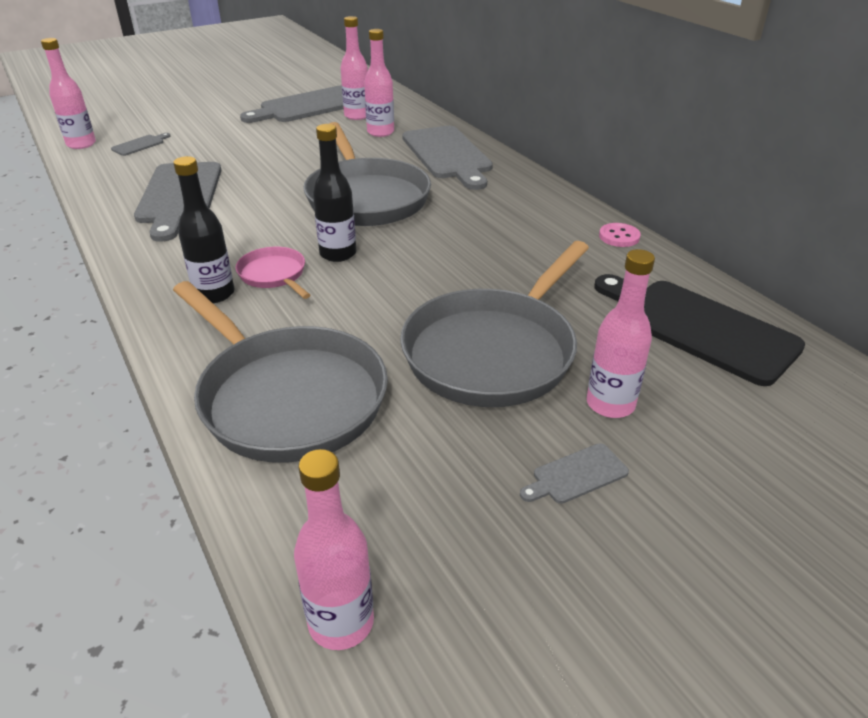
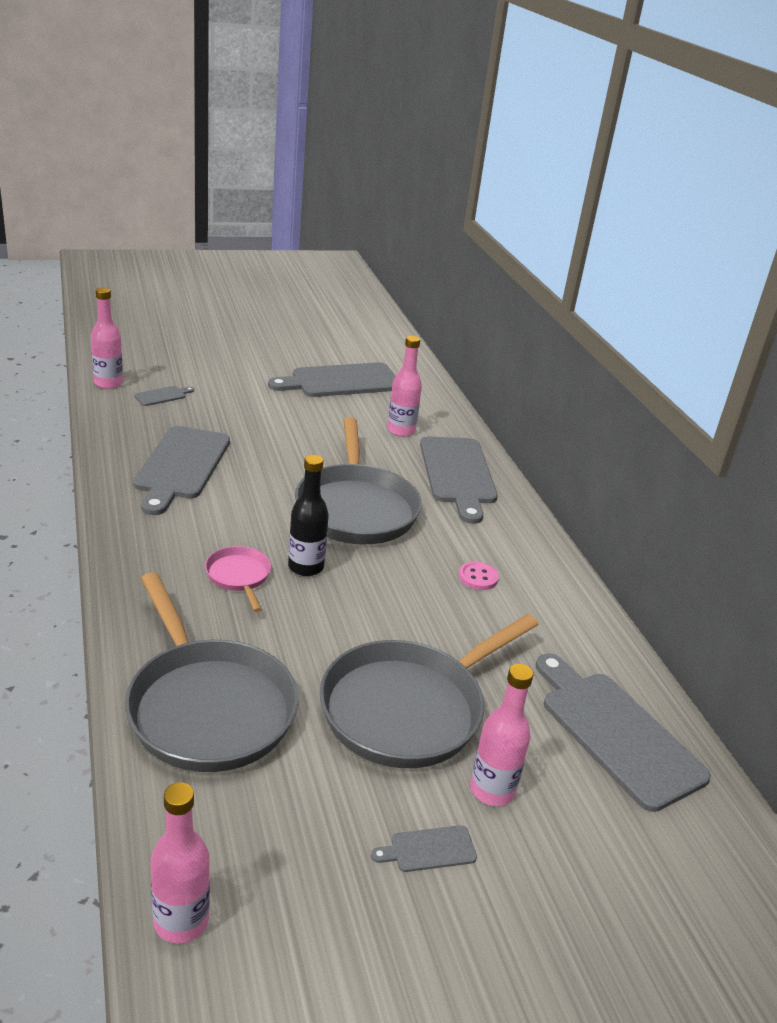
camera: 10 degrees right, 5 degrees down
(214, 294) = (179, 584): black bottle -> none
(357, 116) = (385, 404): pink bottle -> none
(619, 237) = (588, 612): pink button -> pink button (478, 577)
(698, 328) = (616, 733): black cutting board -> grey cutting board

